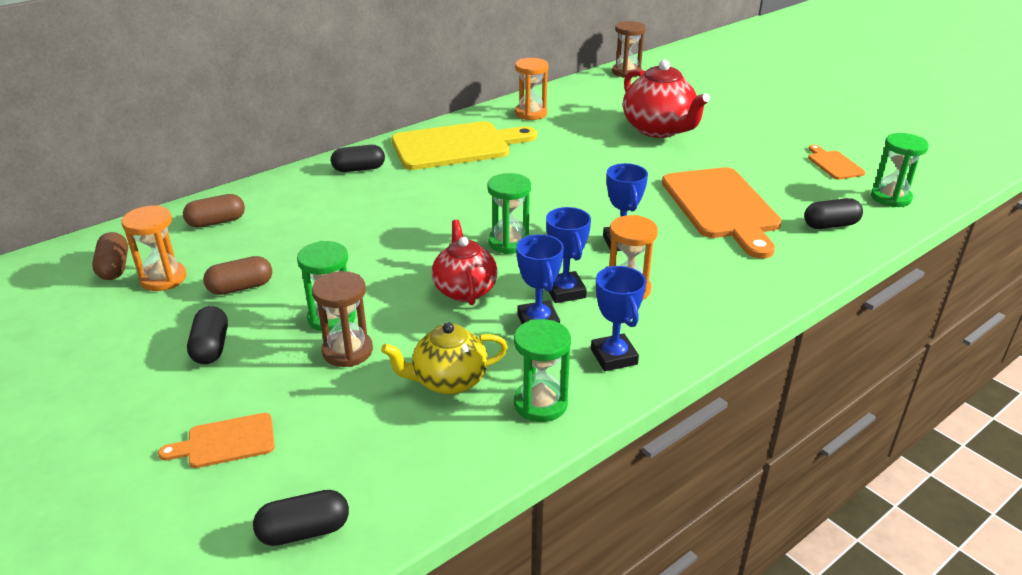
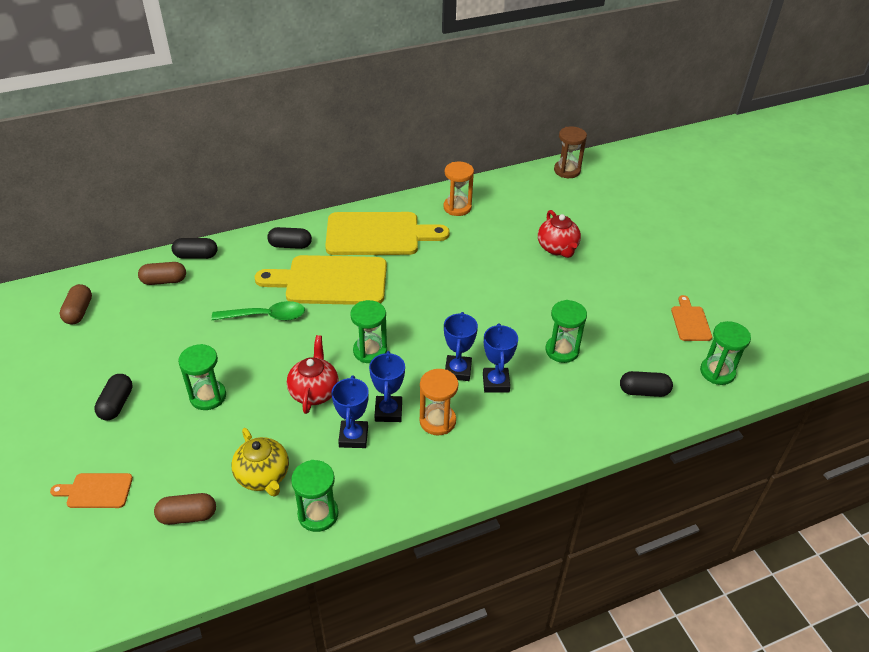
camera: 15 degrees right, 10 degrees up
(163, 278) = (108, 330): orange hourglass -> none
(240, 287) = (157, 351): brown capsule -> brown capsule (187, 516)
(304, 531) = (117, 578): black capsule -> black capsule (196, 256)
(347, 351) = (206, 431): brown hourglass -> none
(365, 233) = (266, 316): none -> green spoon
(425, 191) = (330, 281): none -> yellow cutting board
(448, 381) = (263, 477): yellow teapot -> yellow teapot turned 120 degrees counterclockwise
(614, 357) = (392, 485): blue trophy -> blue trophy (496, 383)
(659, 130) = (557, 248): red teapot -> red teapot, size x0.65
(722, 207) = (562, 350): orange cutting board -> green hourglass

